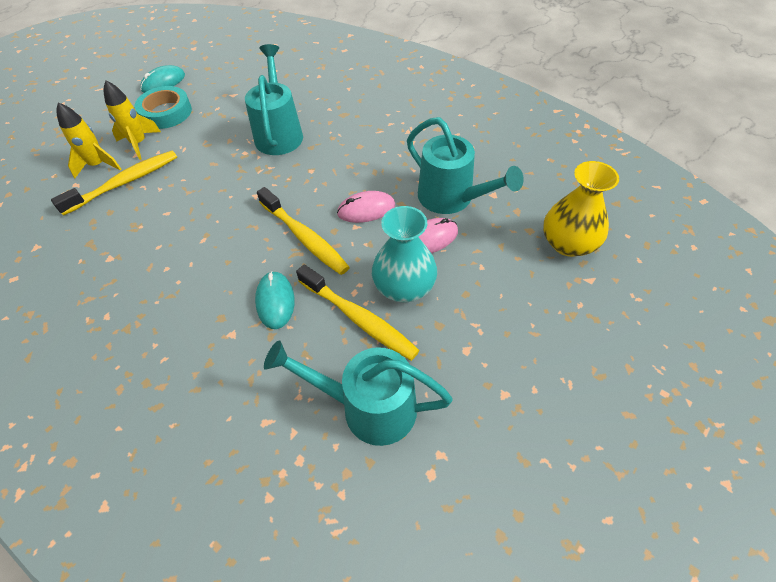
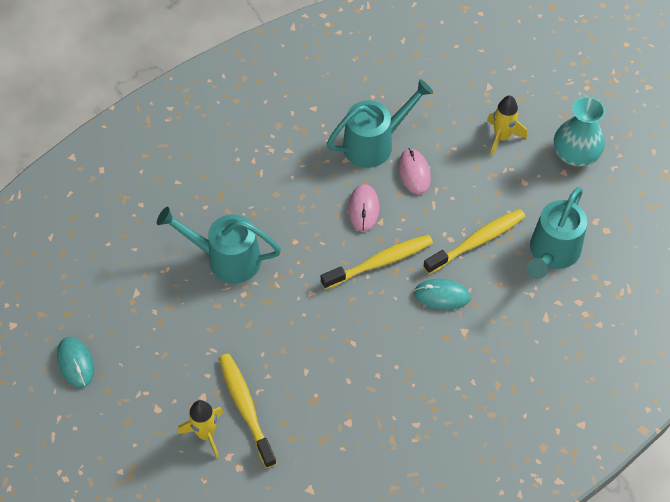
camera: 75 degrees left, 5 degrees up
(139, 143) = (185, 392): yellow rocket -> yellow rocket (502, 137)
(166, 112) = (139, 363): turquoise tape -> none
(404, 287) = (457, 204): turquoise vase -> turquoise vase (575, 154)
(568, 243) = (451, 85): yellow vase -> none

